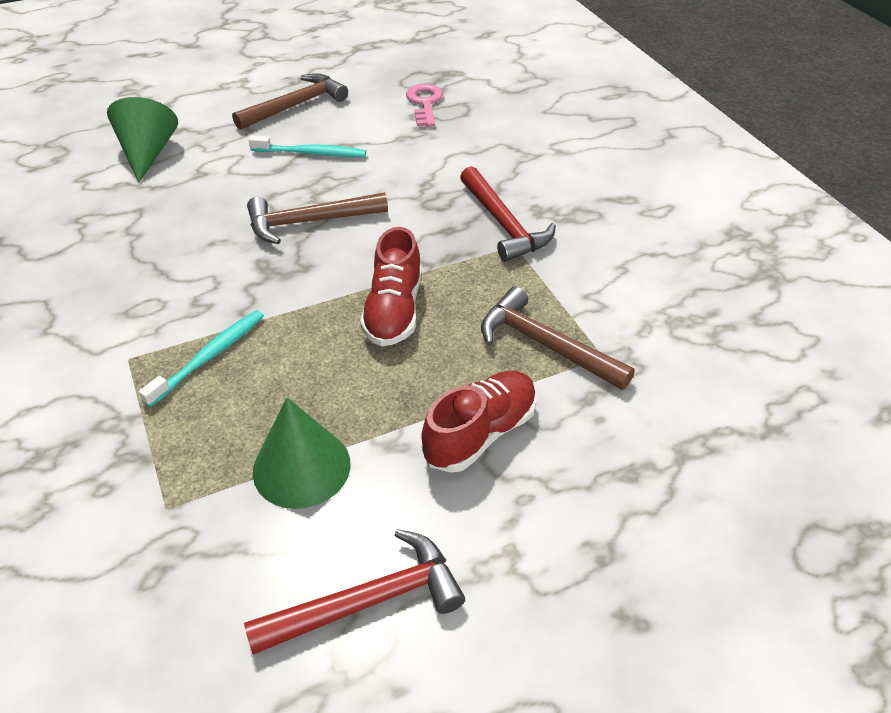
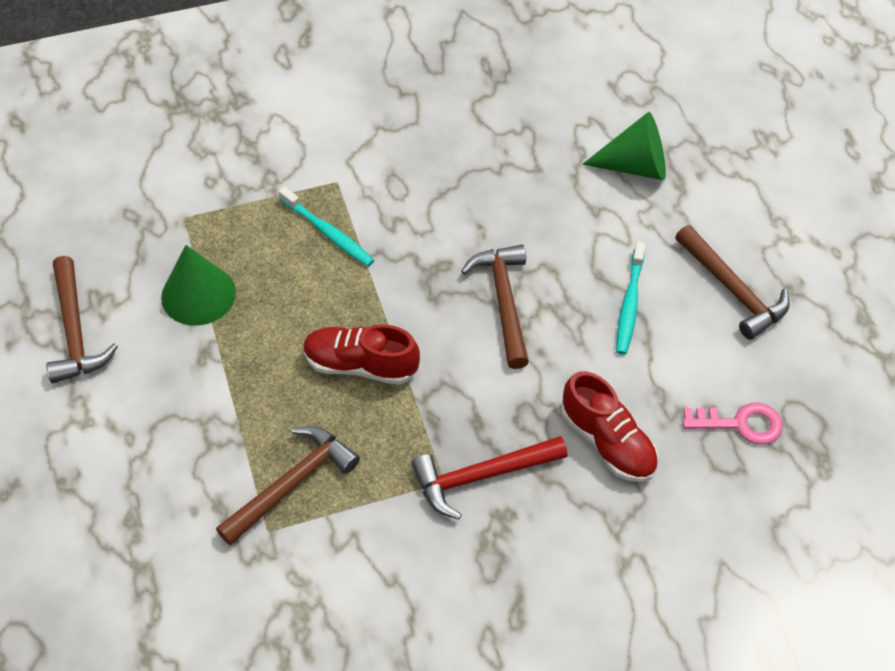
camera: 95 degrees right, 10 degrees up
(368, 601) = (75, 331): red hammer -> brown hammer
(480, 433) = (200, 416): red shoe -> red shoe (607, 442)

